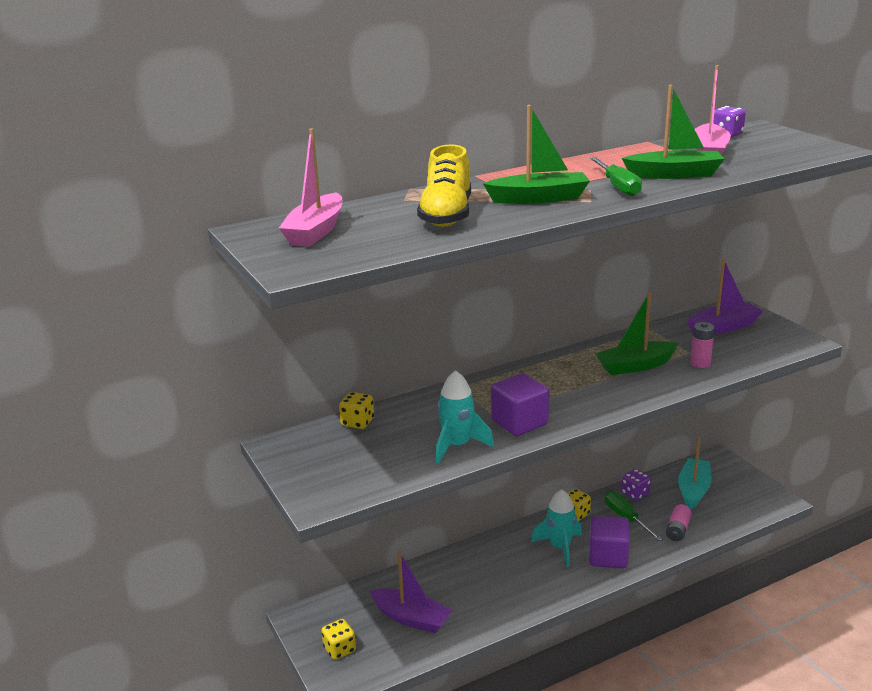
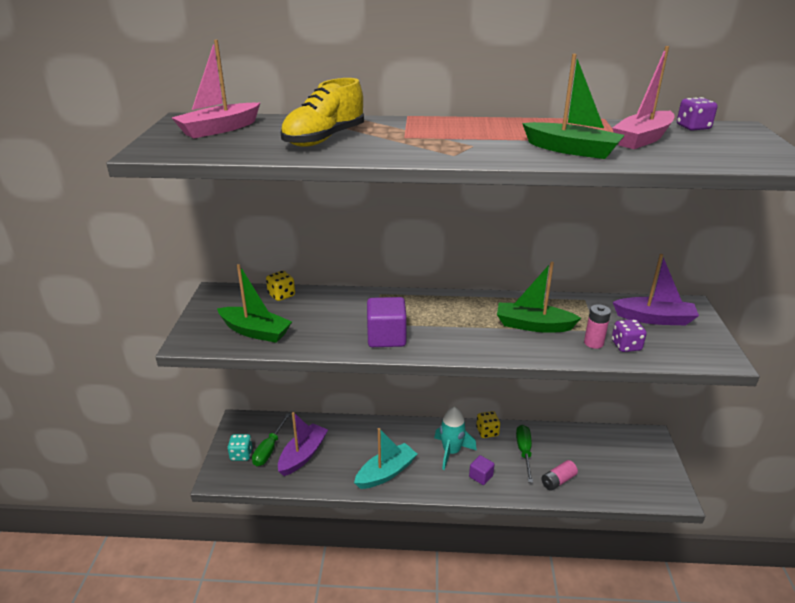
camera: 30 degrees right, 5 degrees up
(339, 649) = (241, 455): yellow dice -> turquoise dice
(411, 618) = (303, 455): purple boat -> purple boat turned 120 degrees counterclockwise
(457, 446) = (322, 338): turquoise rocket -> none
(539, 199) = (416, 143): green boat -> green boat (255, 331)
(608, 556) = (481, 476): purple cube -> purple cube, size x0.57
(618, 187) = (500, 149): green screwdriver -> green screwdriver (269, 449)
(635, 493) = (550, 436): purple dice -> purple dice (626, 346)
(693, 490) = (603, 454): turquoise boat -> turquoise boat (386, 473)

